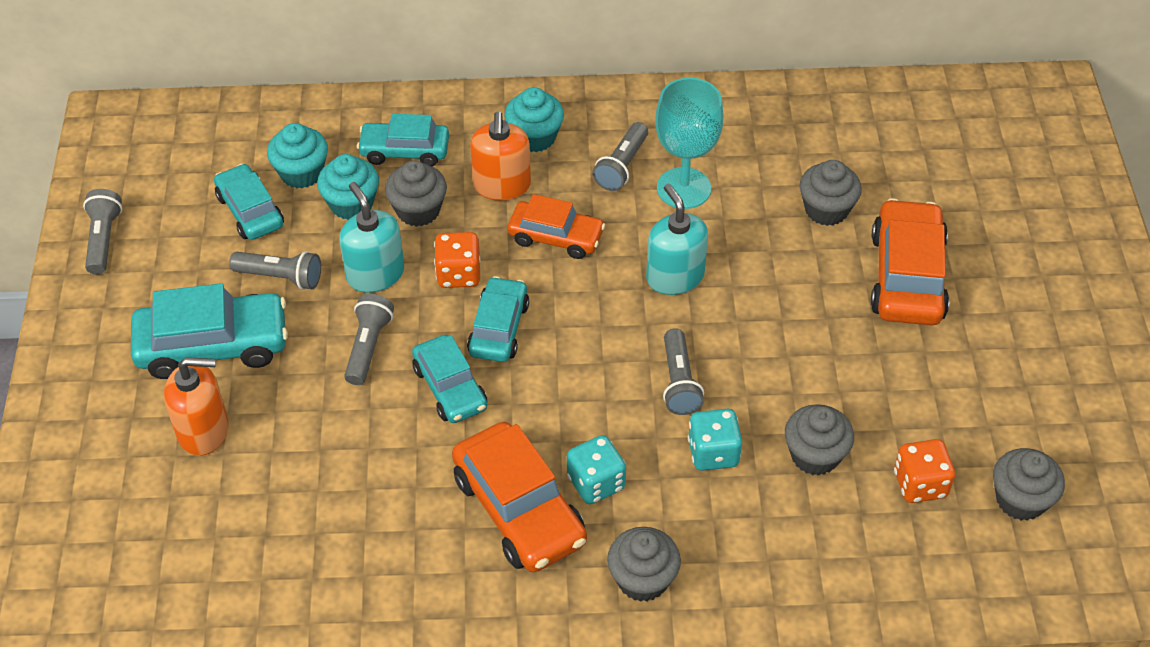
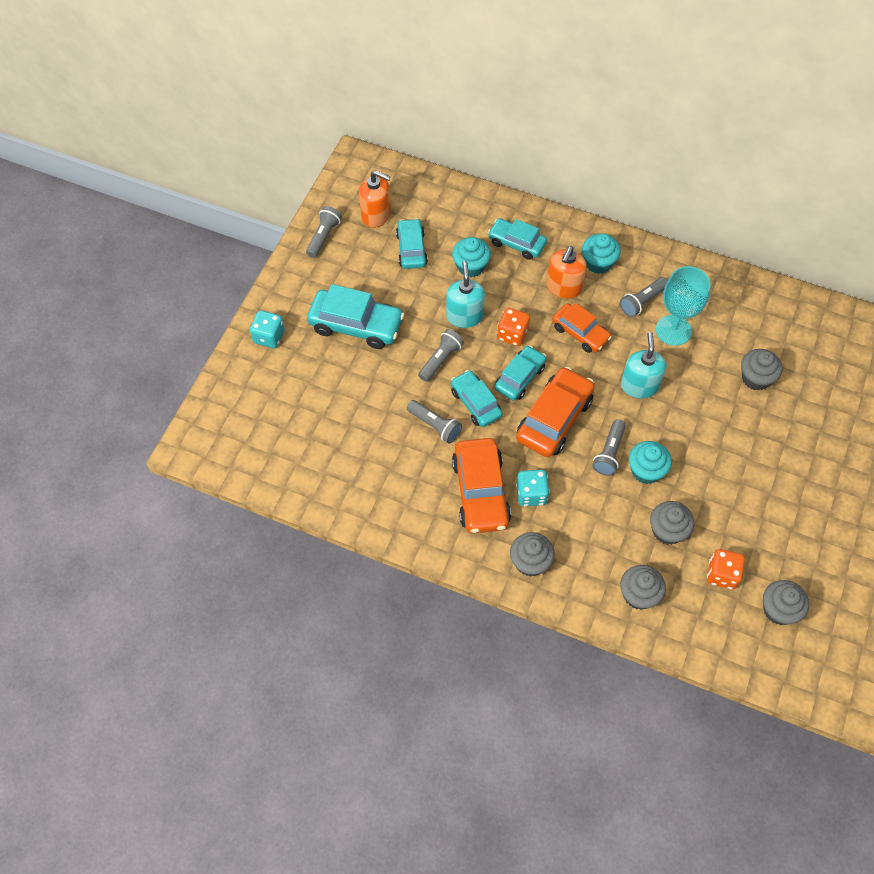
camera: 25 degrees right, 10 degrees up
(204, 430) = (330, 374): orange soap dispenser -> orange soap dispenser (376, 215)
(281, 277) = (411, 297): grey flashlight -> grey flashlight (435, 426)
(301, 173) = (451, 235): turquoise cupcake -> turquoise cupcake (646, 470)
(418, 210) = (507, 285): grey cupcake -> grey cupcake (639, 594)
(450, 388) = (475, 403): turquoise car -> turquoise car turned 150 degrees clockwise
(713, 453) = (608, 504): turquoise dice -> turquoise dice (269, 337)
(906, 276) = (784, 441): orange car -> orange car (554, 419)

